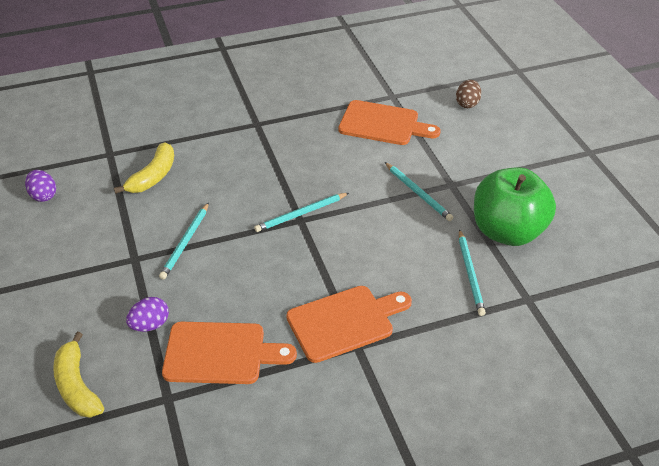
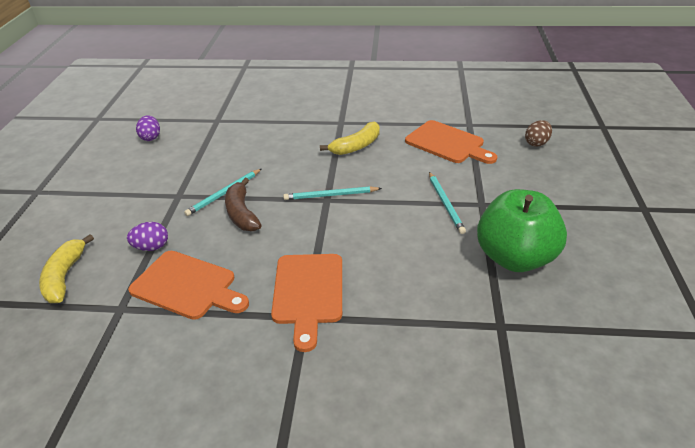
camera: 25 degrees right, 5 degrees down
(153, 176) = (236, 142): yellow banana -> yellow banana (356, 146)
(221, 259) = (241, 213): none -> brown banana
(344, 322) = (308, 293): orange cutting board -> orange cutting board turned 90 degrees clockwise
(470, 274) = (454, 285): turquoise pencil -> none

